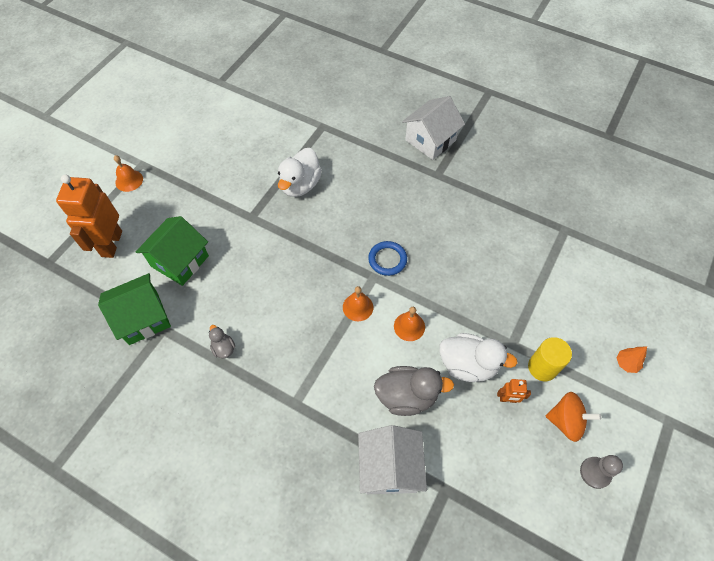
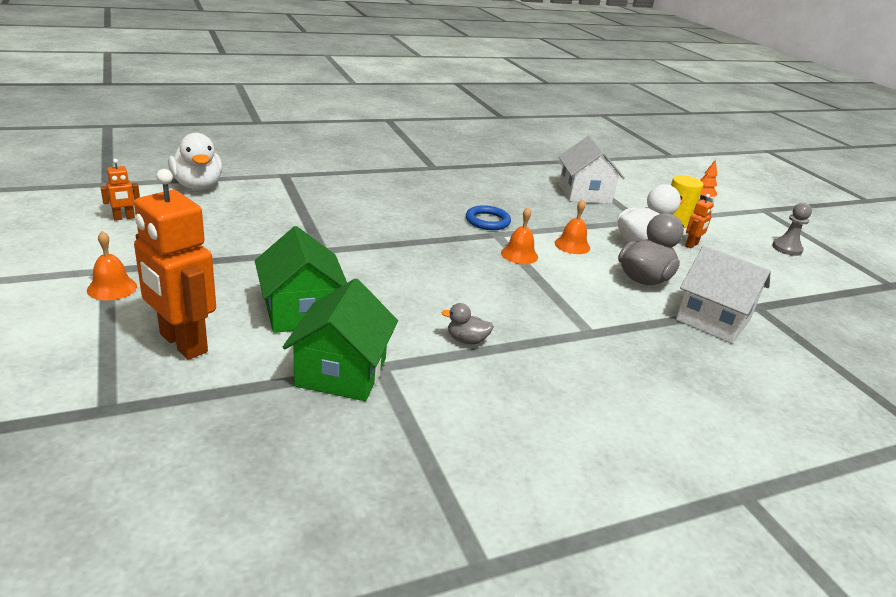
camera: 55 degrees left, 30 degrees down
(193, 122) = (124, 218): none -> orange robot
(300, 185) = (331, 213): white duck -> white duck (198, 186)
(430, 140) = (393, 153): white house -> white house (584, 194)
(566, 421) = (732, 237): orange spinning top -> none

